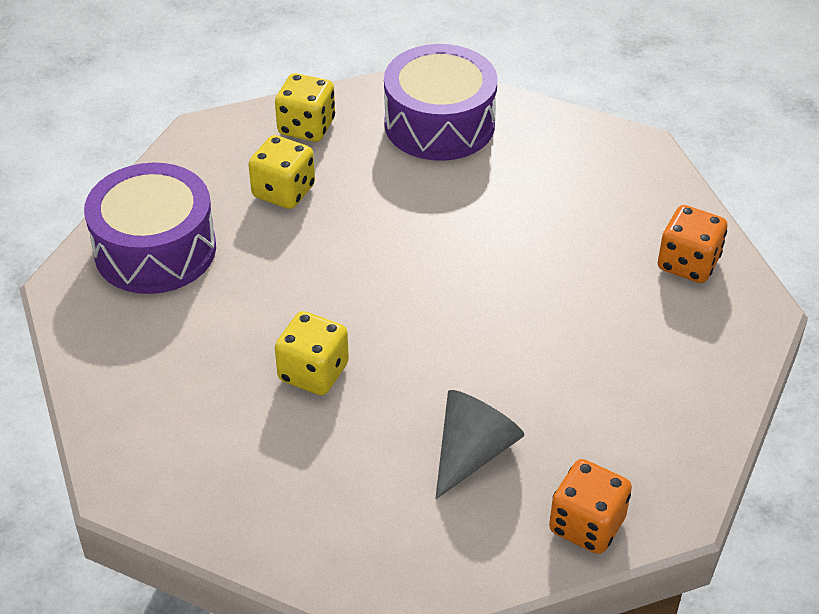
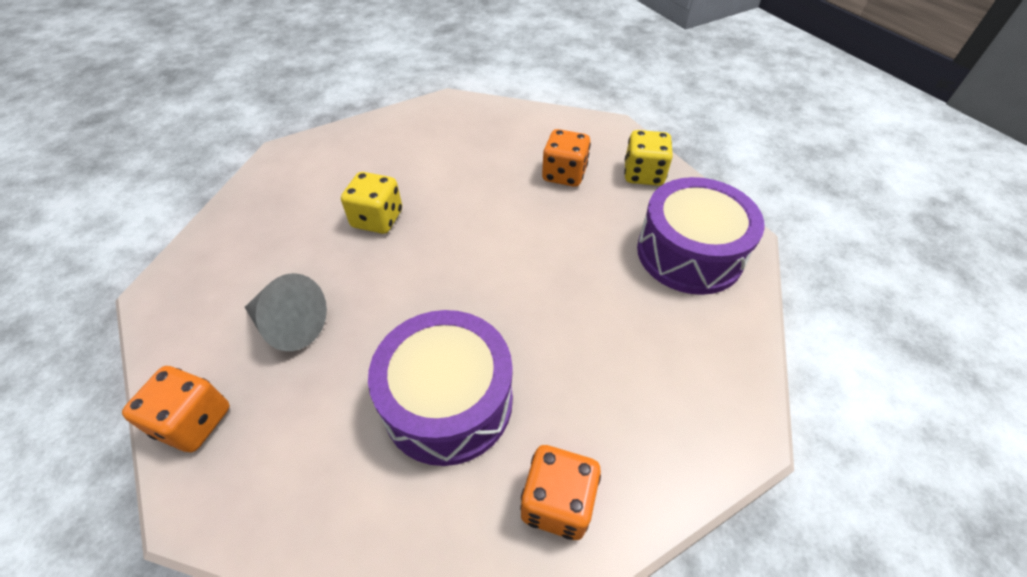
camera: 80 degrees right, 5 degrees up
(155, 250) = (487, 128): purple drum -> purple drum (448, 401)
(283, 191) = (564, 174): yellow dice -> orange dice

